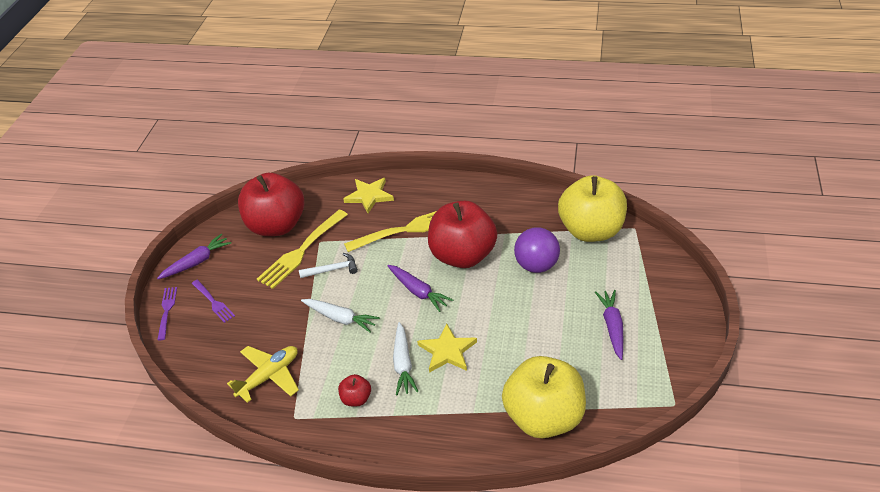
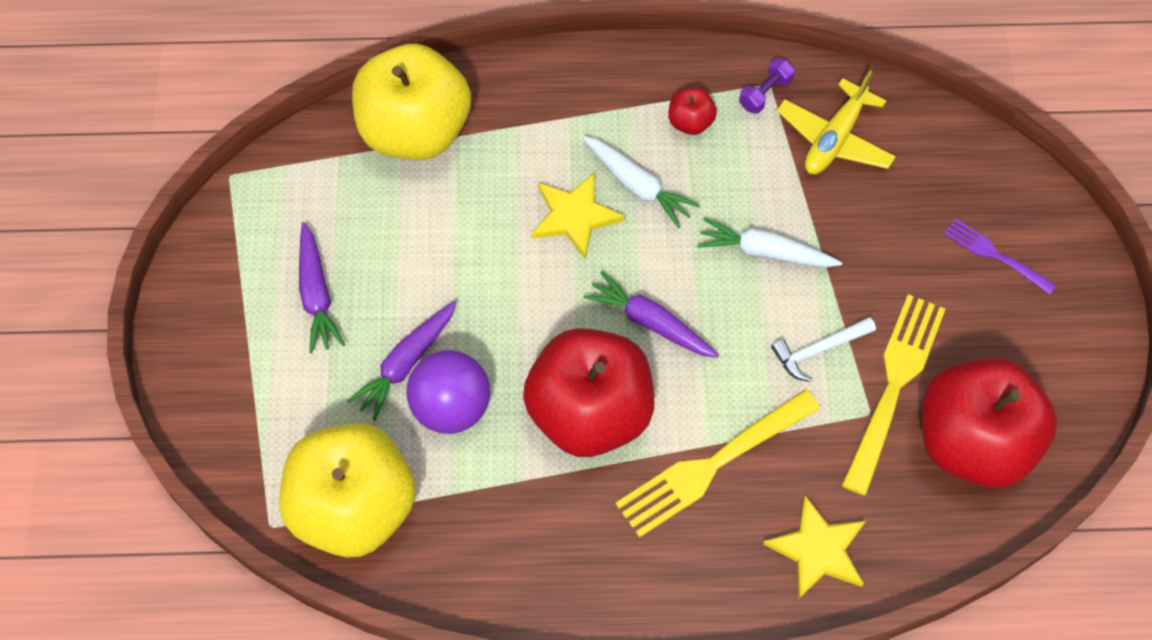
camera: 165 degrees right, 20 degrees up
(167, 311) = (1064, 228): purple fork -> none
(197, 262) = (1076, 335): purple carrot -> purple carrot (406, 364)
(299, 412) = (765, 93): none -> purple dumbbell
(403, 364) = (637, 186): white carrot -> white carrot turned 150 degrees clockwise

